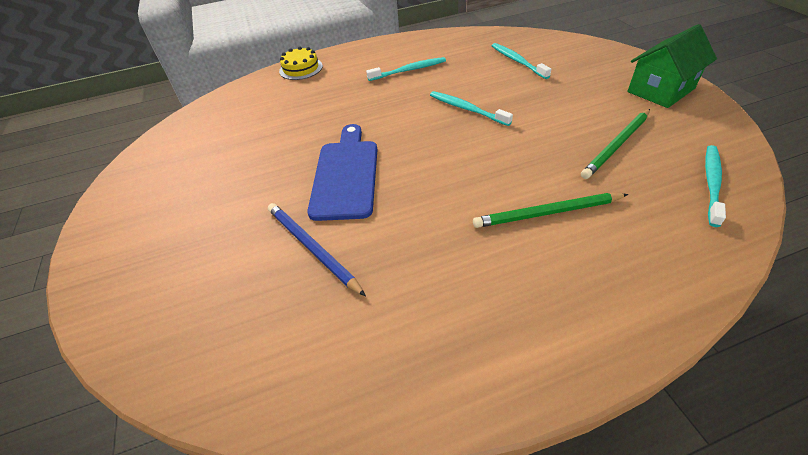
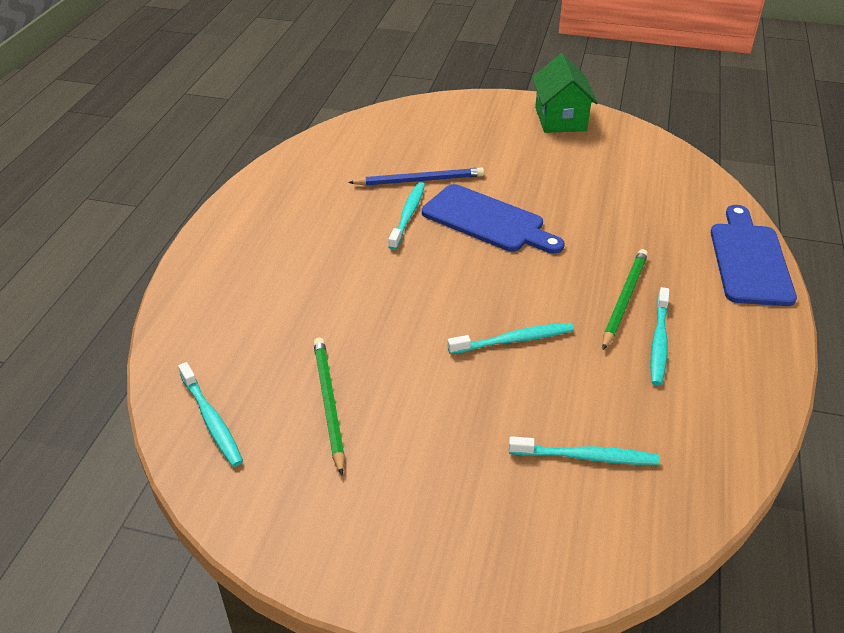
camera: 120 degrees right, 5 degrees down
(301, 68) = (749, 260): yellow cake -> blue cutting board
(379, 223) = (408, 215): none -> turquoise toothbrush
(547, 213) = (313, 298): green pencil -> green pencil (624, 300)
(660, 90) = (365, 539): green house -> green house (560, 119)

